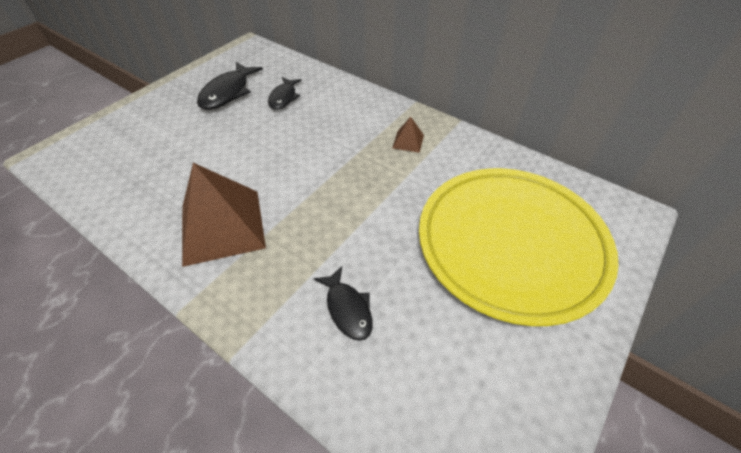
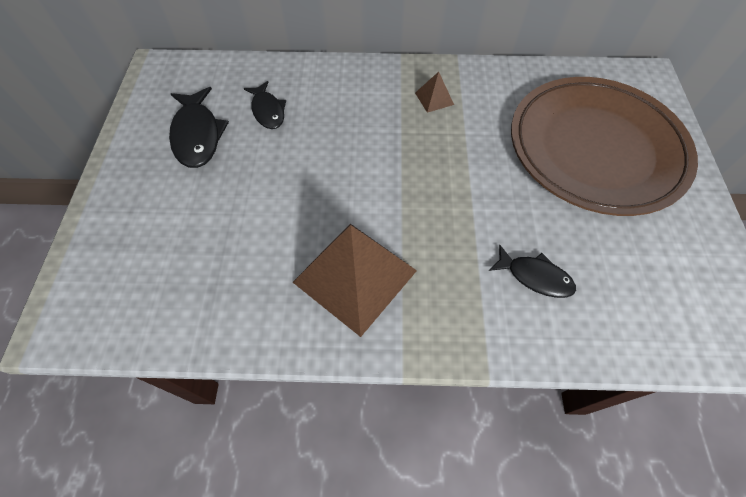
camera: 35 degrees left, 10 degrees up
(511, 244) = (595, 149): yellow plate -> brown plate

